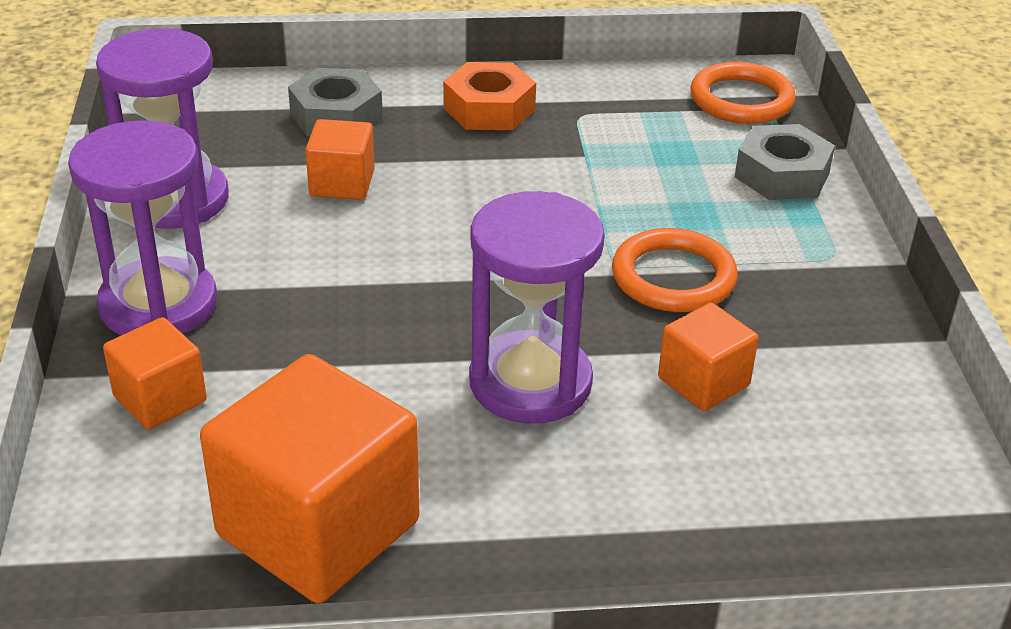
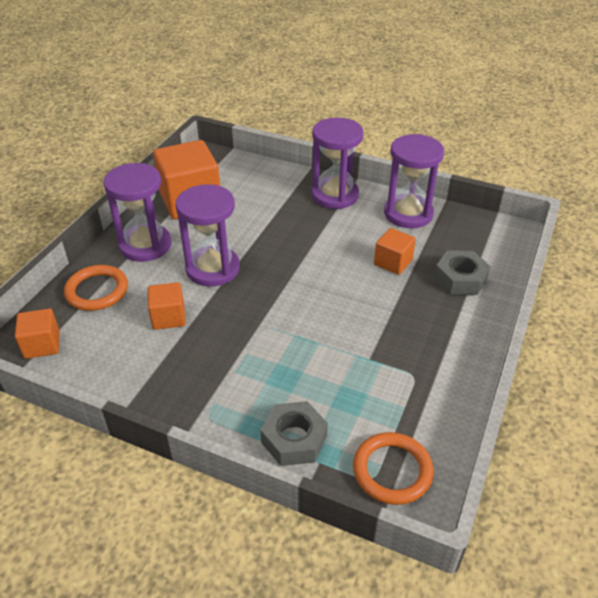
camera: 120 degrees right, 5 degrees up
(160, 399) = (280, 185): orange cube -> orange cube (42, 345)
(489, 109) = (440, 339): orange nut -> none
(542, 522) = (145, 245): none -> purple hourglass
(673, 277) = (241, 342): orange ring -> orange ring (97, 291)

